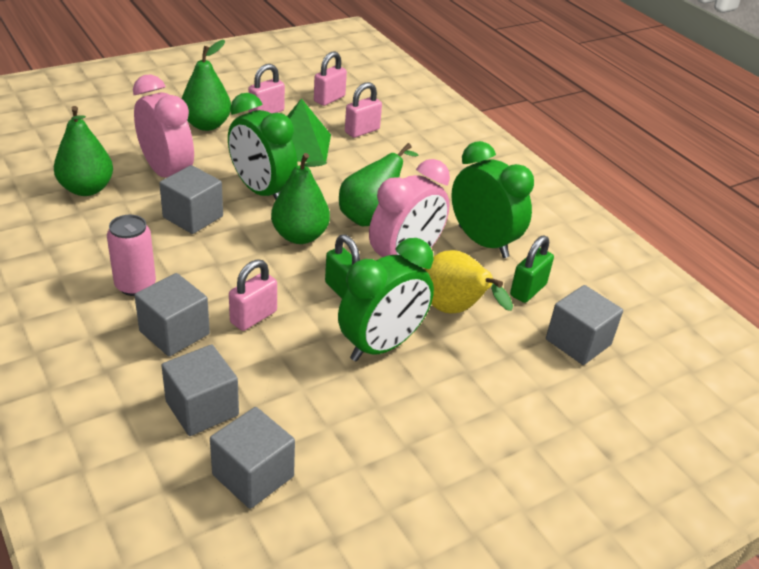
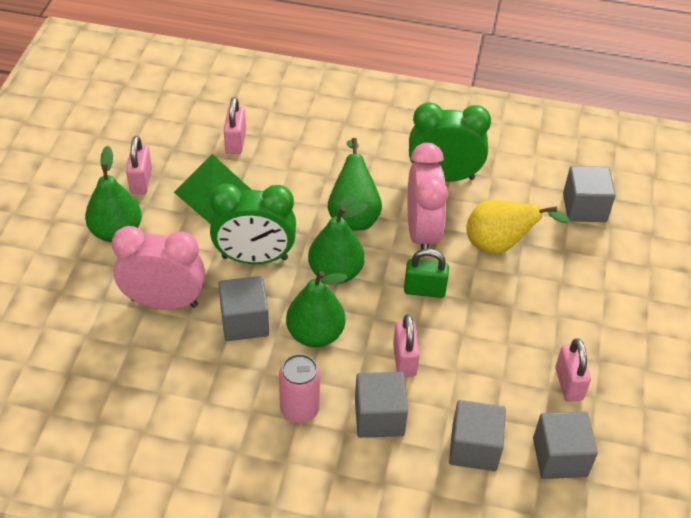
camera: 45 degrees left, 10 degrees up
(87, 189) = (130, 369): green pear -> green pear (315, 334)
(329, 99) = (165, 129): pink padlock -> pink padlock (568, 384)
(382, 345) = (499, 308): green clock -> none
(528, 290) = (514, 193): green padlock -> none

